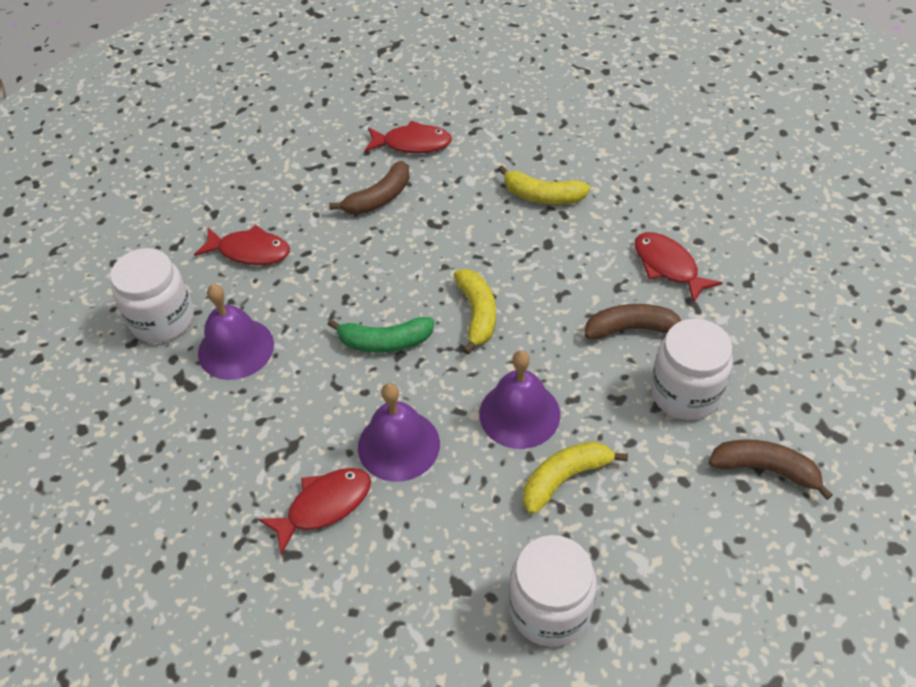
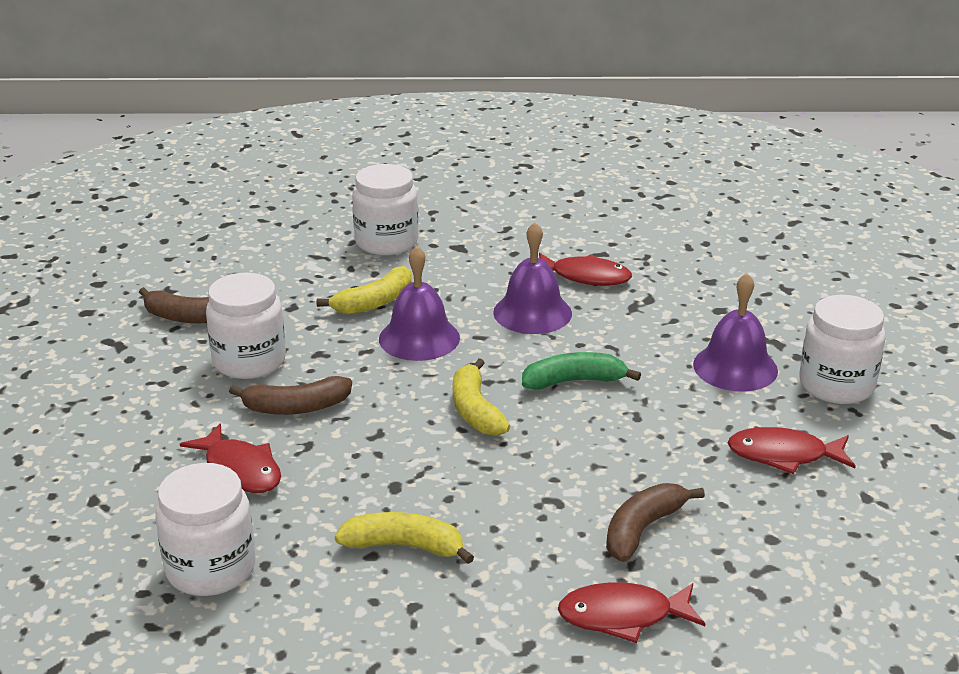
camera: 170 degrees right, 20 degrees down
(324, 506) = (585, 277): red fish -> red fish turned 120 degrees counterclockwise
(671, 188) = (211, 568): none -> white jar

